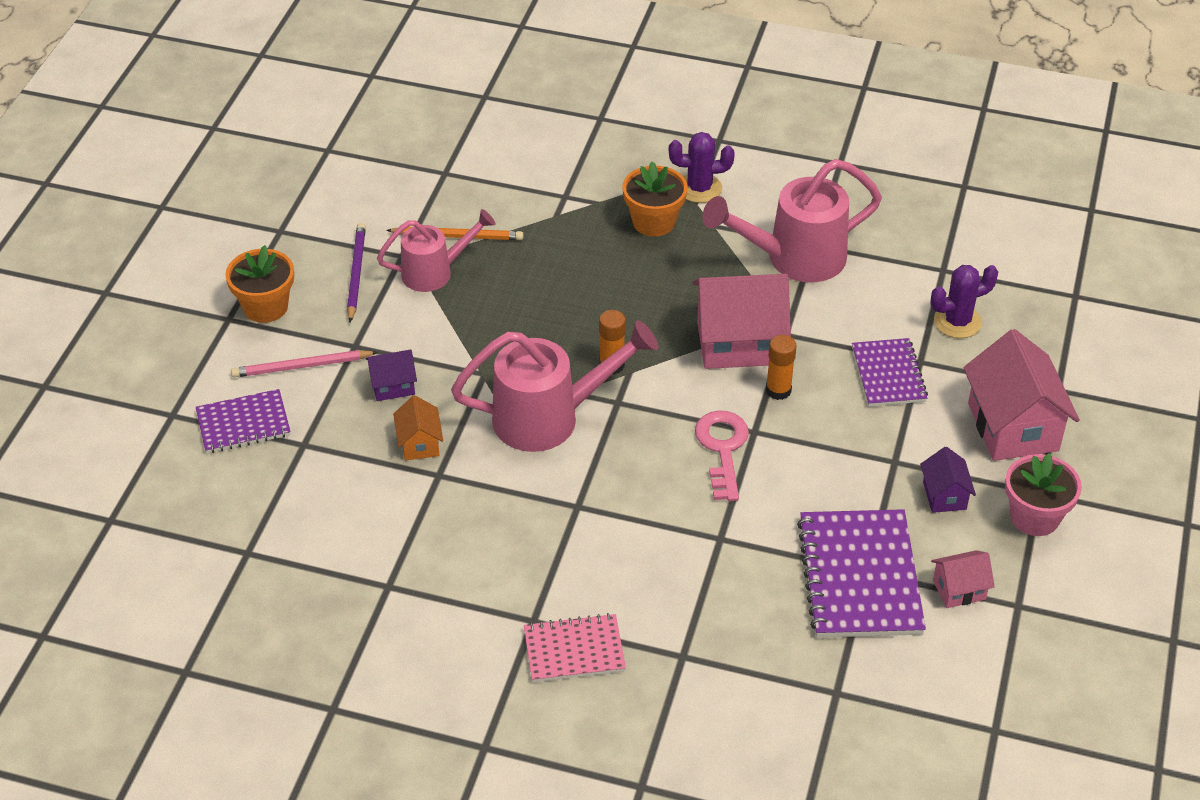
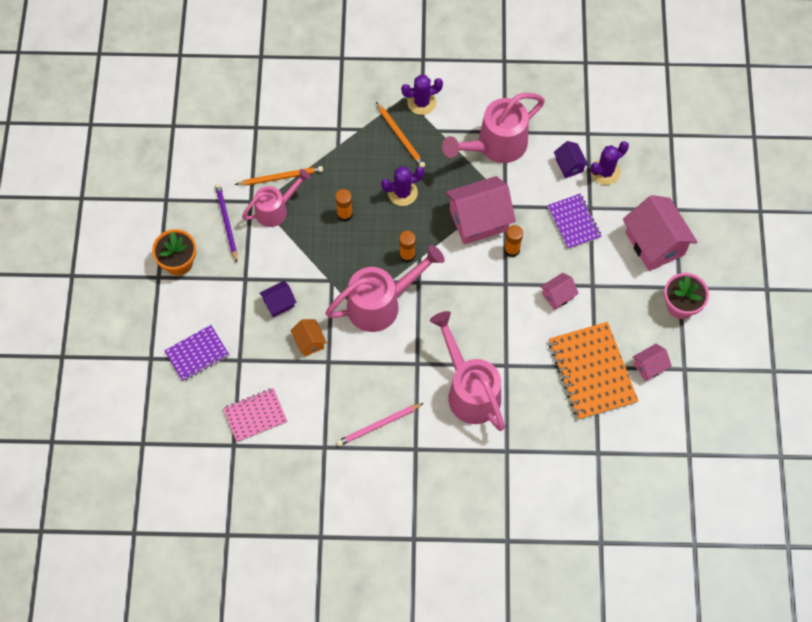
camera: 15 degrees left, 20 degrees up
(301, 366) = (217, 302): pink pencil -> pink pencil (378, 425)
(535, 297) = (344, 214): none -> orange glue stick
(574, 650) = (444, 463): pink notebook -> pink notebook (255, 415)
(632, 288) = (402, 193): none -> purple cactus
(649, 559) = (469, 390): none -> pink watering can
(654, 222) = (400, 136): orange flower pot -> orange pencil
(722, 448) = (490, 301): pink key -> none
(834, 463) = (557, 296): none -> pink house
(859, 577) = (592, 372): purple notebook -> orange notebook
(944, 495) = (626, 303): purple house -> purple house (569, 165)

